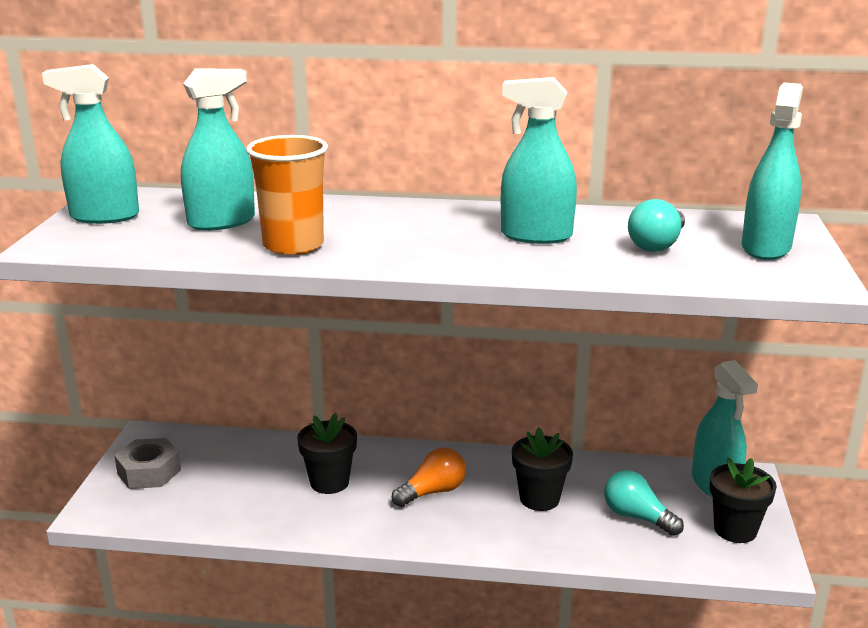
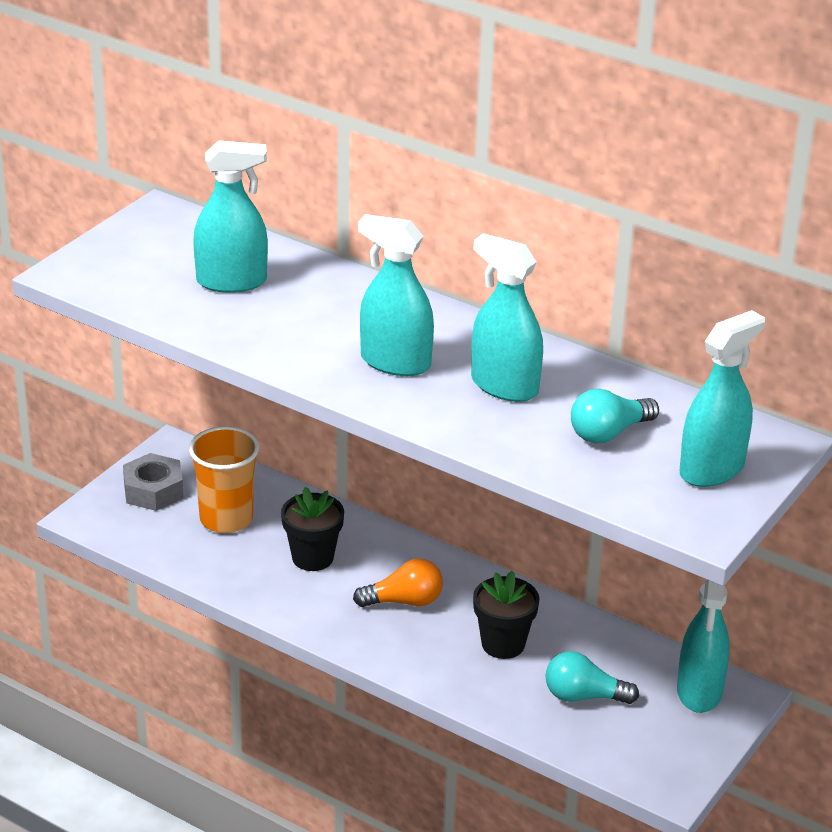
camera: 25 degrees right, 10 degrees up
(104, 216) = (135, 244): turquoise spray bottle -> turquoise spray bottle (395, 362)
(293, 245) = (271, 334): orange cup -> orange cup (226, 519)
(637, 517) = (584, 696): turquoise light bulb -> turquoise light bulb turned 60 degrees counterclockwise
(735, 530) = (671, 743): black flower pot -> none

